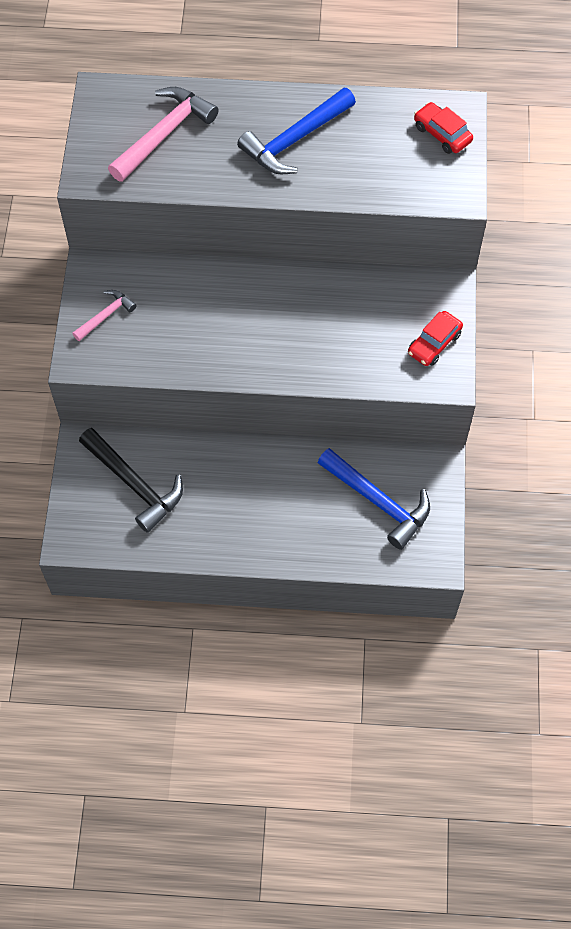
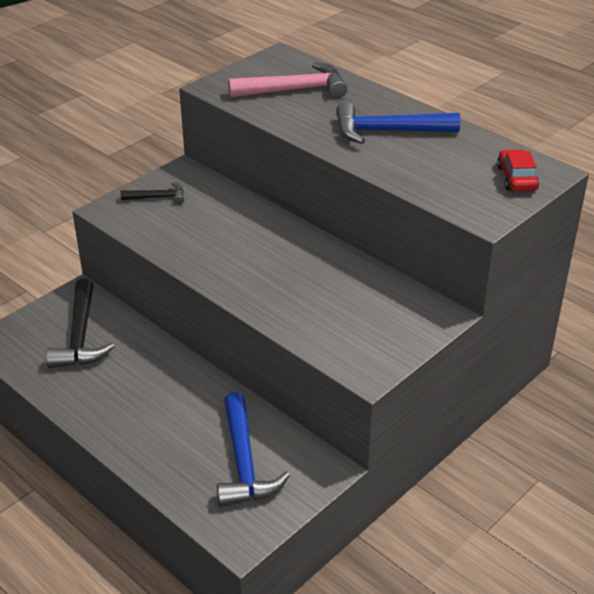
camera: 40 degrees right, 25 degrees down
(105, 315) = (157, 197): pink hammer -> black hammer
(434, 343) = (385, 343): red car -> none

